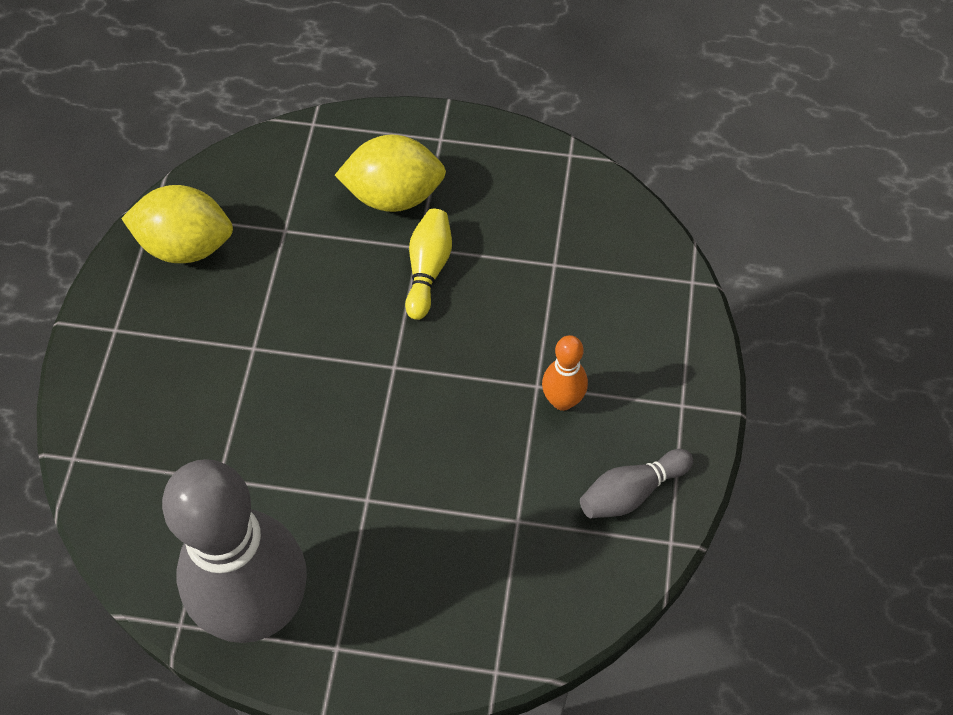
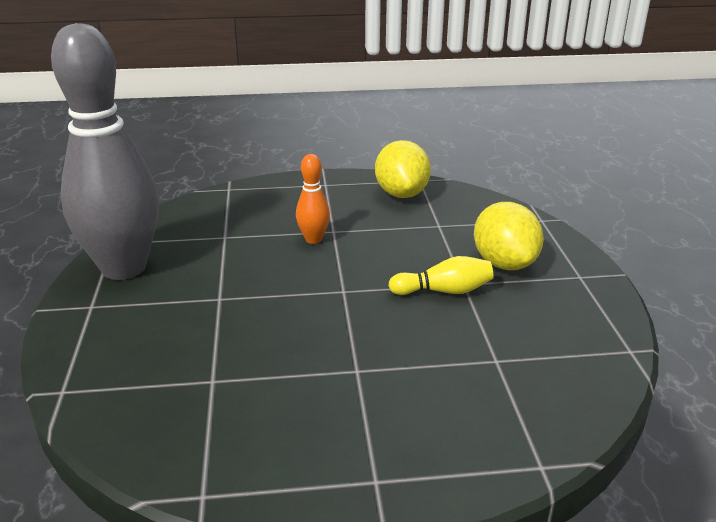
camera: 75 degrees right, 30 degrees down
(562, 400) = (346, 388): orange bowling pin -> orange bowling pin (313, 239)
(631, 492) = (256, 453): grey bowling pin -> none

